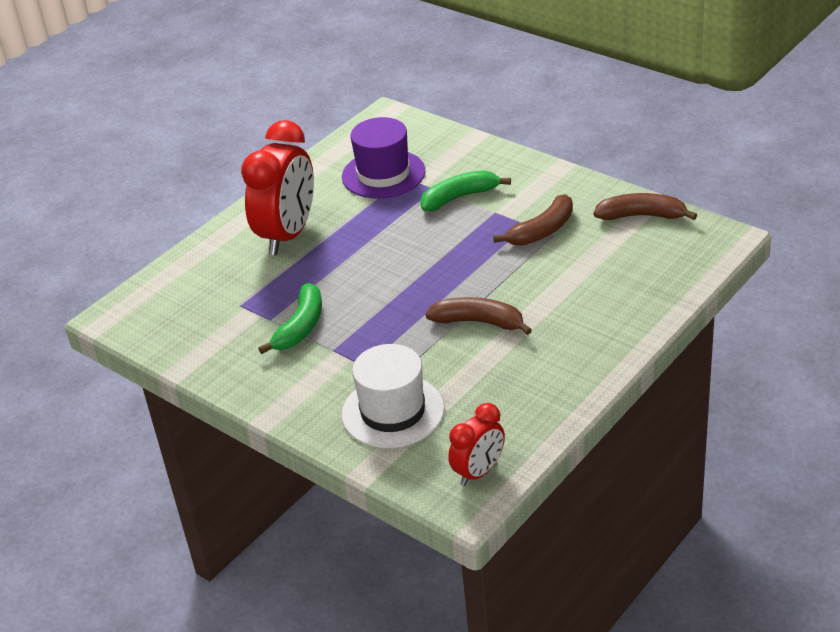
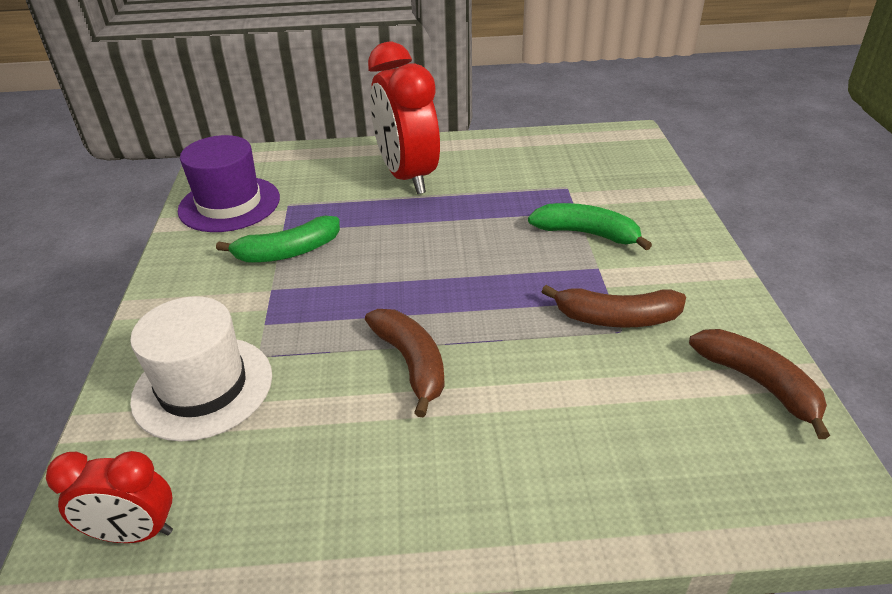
camera: 45 degrees right, 0 degrees up
(288, 235) = (408, 177): red clock -> red clock turned 90 degrees clockwise
(383, 174) = (554, 176): purple hat -> purple hat (229, 204)

